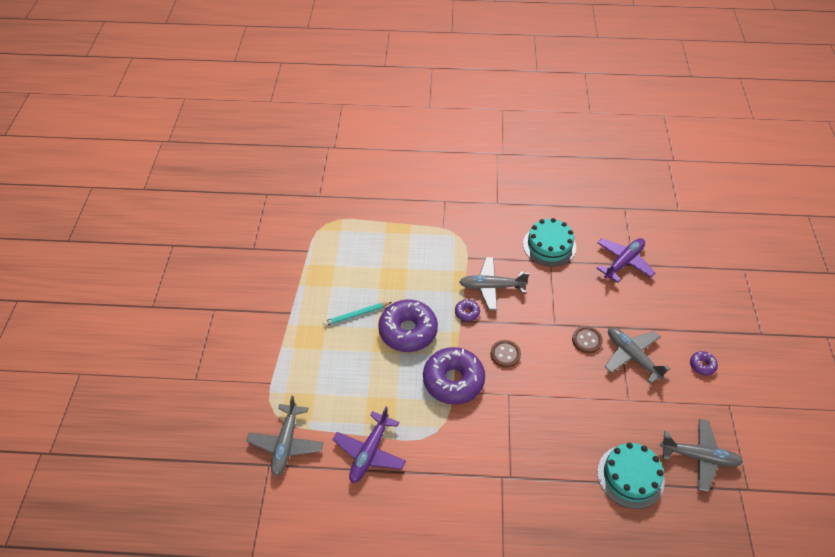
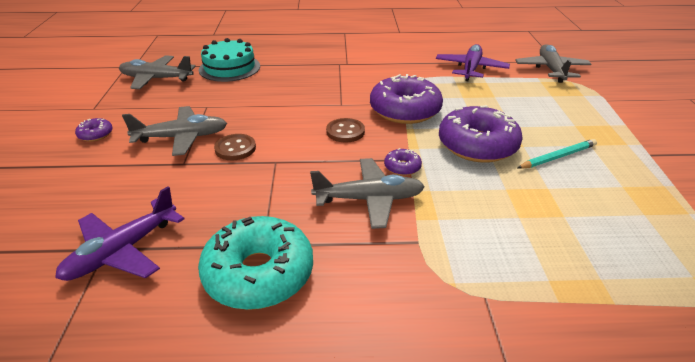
camera: 175 degrees right, 15 degrees down
(549, 245) = (259, 273): turquoise cake -> turquoise donut
(632, 356) = (181, 137): grey plane -> grey plane turned 60 degrees counterclockwise

